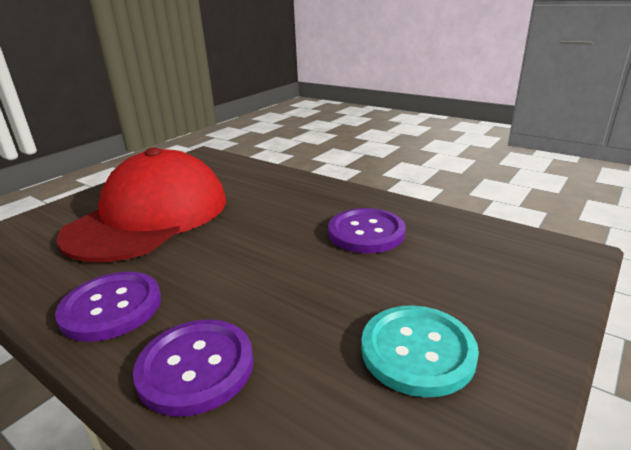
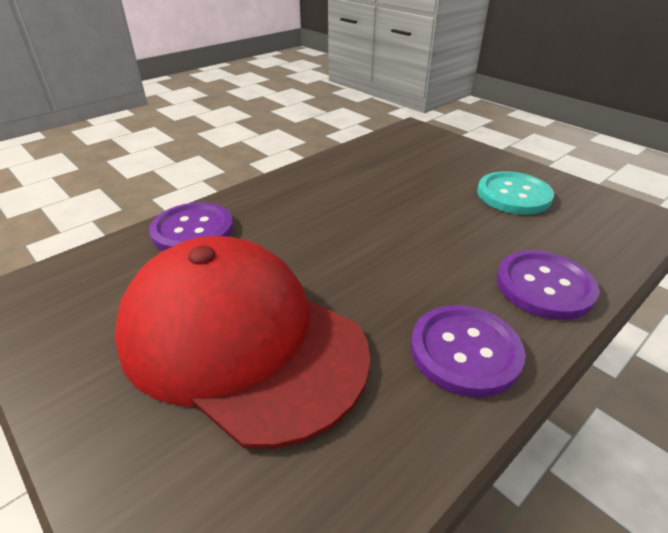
camera: 80 degrees left, 10 degrees up
(366, 232) = (360, 189): purple button -> purple button (193, 230)

